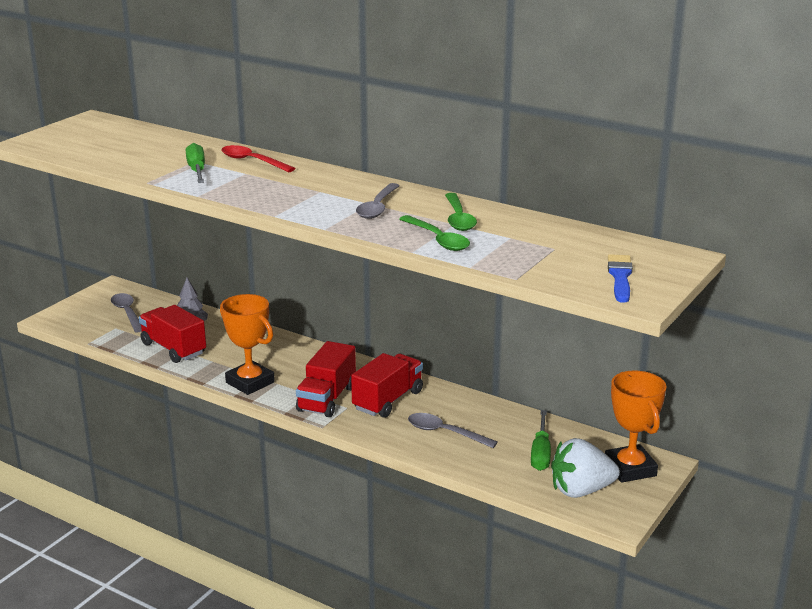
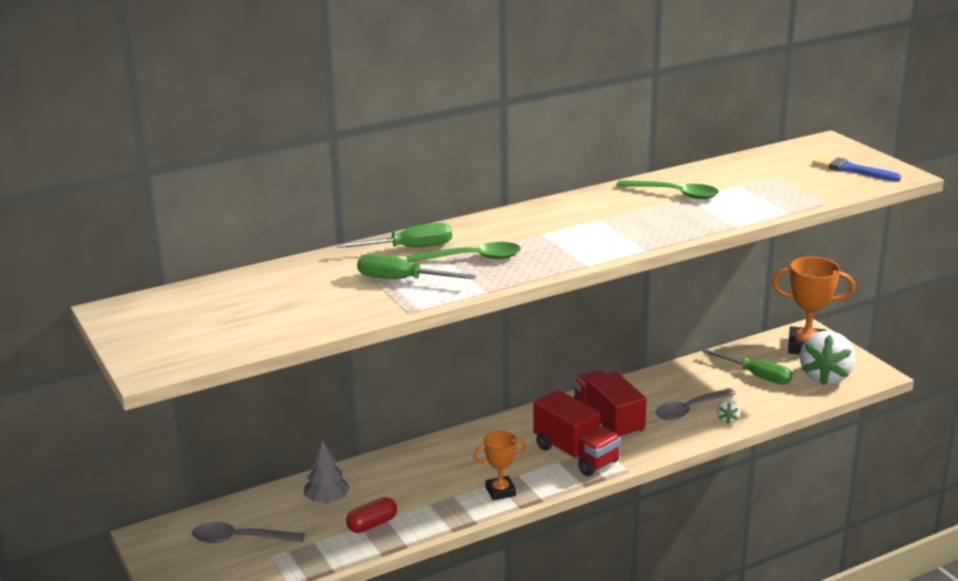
camera: 60 degrees left, 0 degrees up
(173, 349) = (372, 524): red truck -> red capsule
(250, 382) = (500, 491): orange trophy -> orange trophy, size x0.58
(252, 161) = (409, 248): red spoon -> green screwdriver
(377, 207) = (612, 218): grey spoon -> none
(438, 239) = (717, 212): green spoon -> green spoon (472, 258)
(447, 454) = (727, 419): none -> white strawberry

